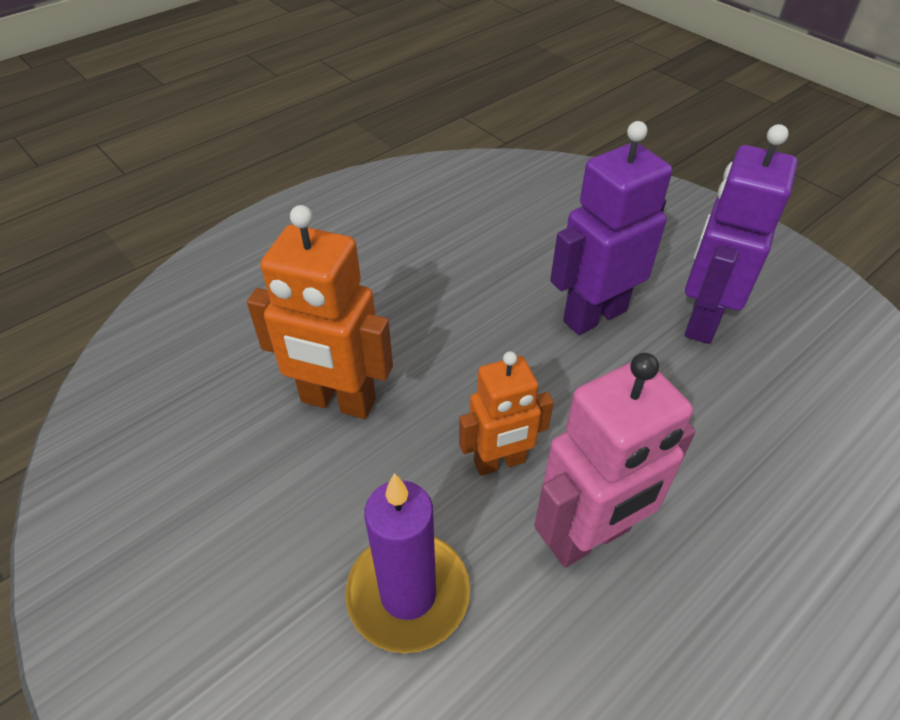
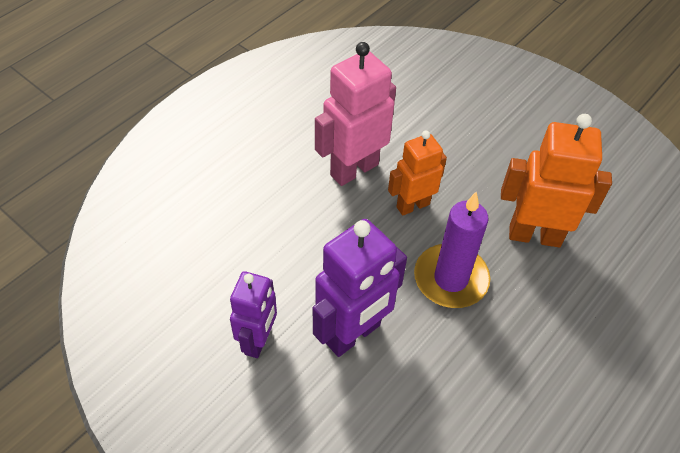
camera: 170 degrees right, 5 degrees up
(408, 594) = (448, 136): purple candle -> purple candle (451, 279)
(702, 319) = (258, 341): purple robot -> purple robot, size x0.65

